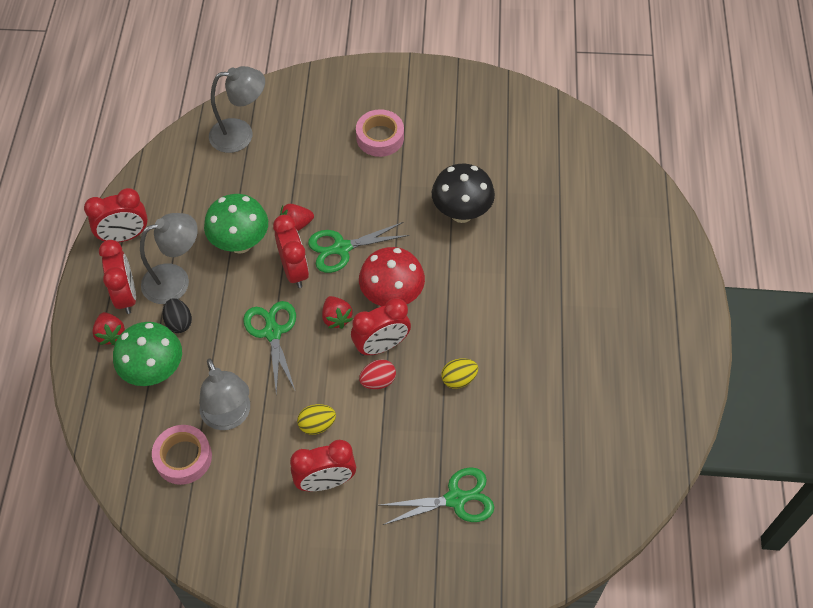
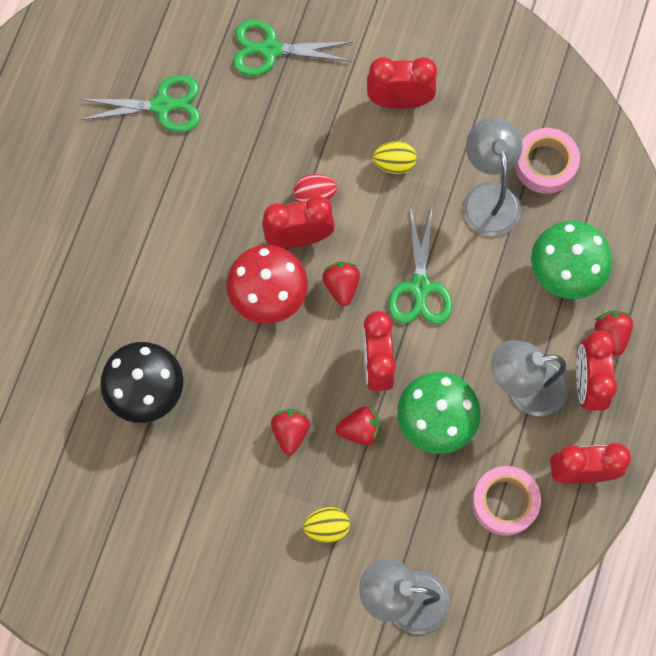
camera: 165 degrees left, 15 degrees up
(179, 322) = (528, 329): black egg -> none
(342, 248) = (311, 380): green scissors -> green scissors (162, 105)
(347, 212) = (290, 432): none -> red strawberry
(380, 137) = (215, 542): pink tape -> pink tape (504, 502)
(459, 379) = (224, 175): yellow egg -> yellow egg (327, 527)

